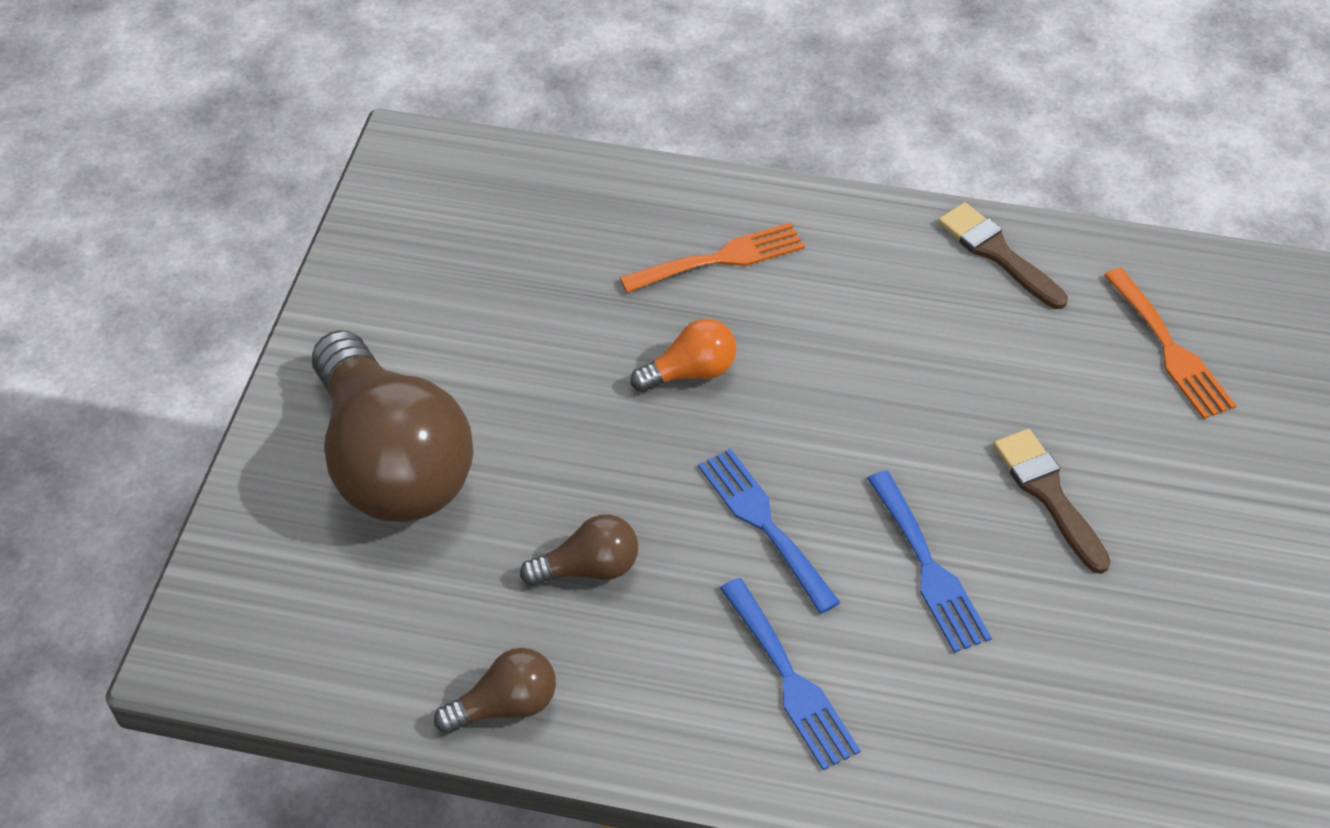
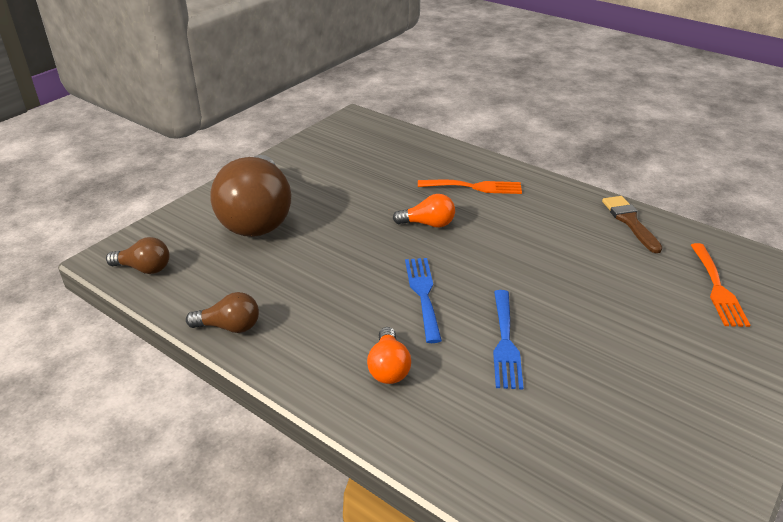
camera: 25 degrees right, 15 degrees down
(589, 568) = (317, 284): brown light bulb -> brown light bulb (144, 268)
(790, 680) = (388, 368): blue fork -> orange light bulb
(1048, 494) = (601, 331): brown brush -> none

